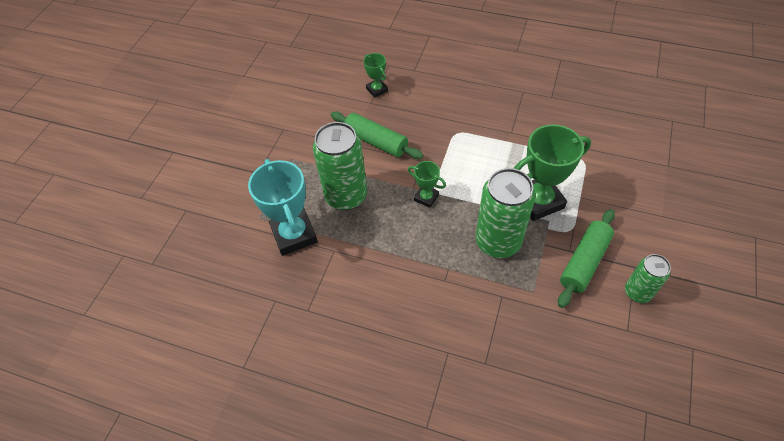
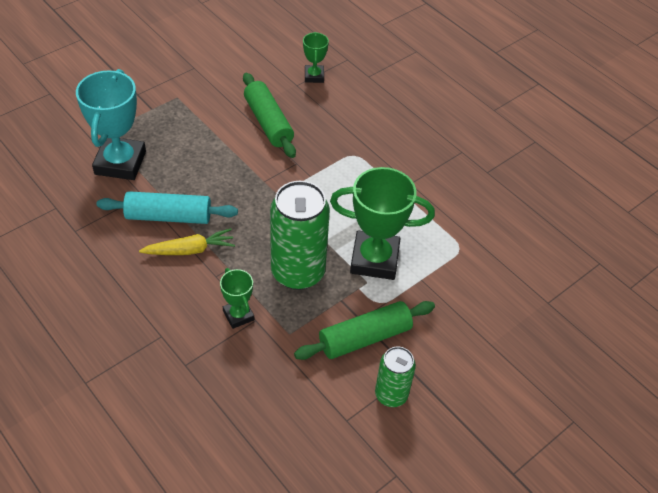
camera: 25 degrees right, 5 degrees down
(346, 196) = (196, 155): green can -> none
(369, 255) = (168, 216): none -> turquoise rolling pin
(408, 272) = (190, 250): none -> yellow carrot
(426, 197) = (268, 196): green trophy -> green trophy (238, 315)

